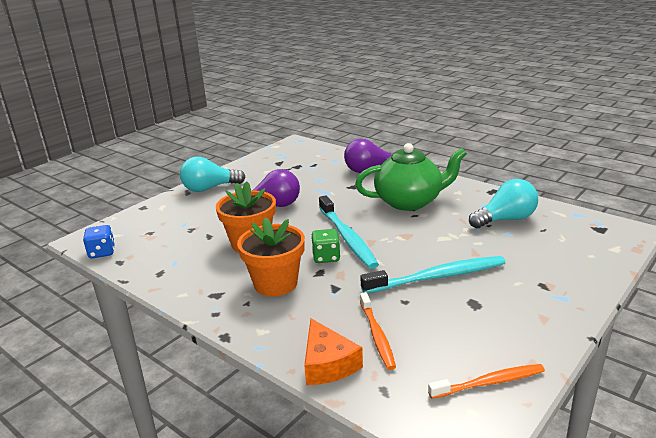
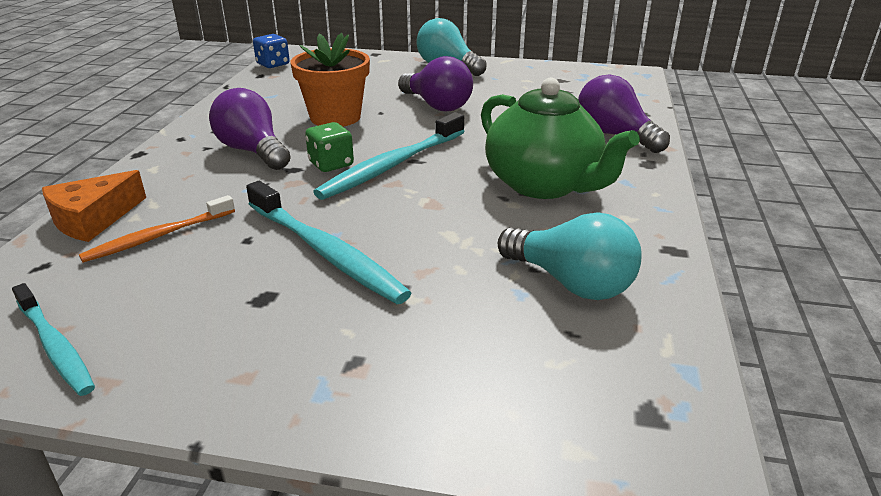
camera: 60 degrees right, 5 degrees up
(275, 283) = (253, 151): orange flower pot -> purple light bulb
(490, 382) = (55, 347): orange toothbrush -> turquoise toothbrush

